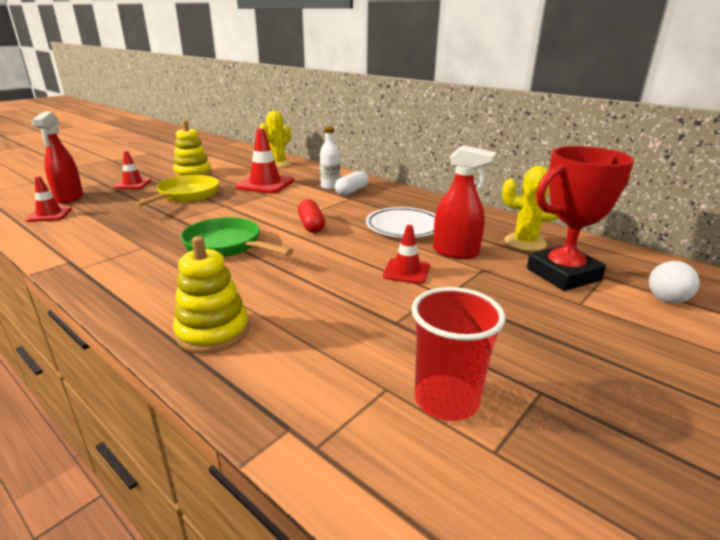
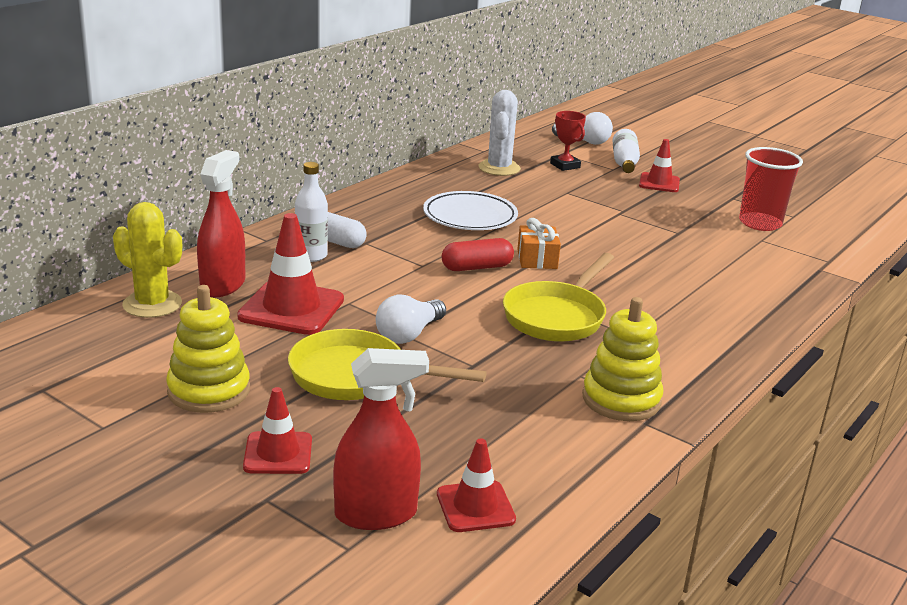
camera: 95 degrees left, 0 degrees up
(213, 332) = (738, 305): yellow stacking toy -> yellow stacking toy (621, 399)
(224, 206) = (409, 334): none -> white light bulb
(227, 245) = (557, 316): green pan -> yellow pan
(324, 245) = (537, 259): none -> orange gift
(406, 271) = (585, 223): red traffic cone -> red traffic cone (659, 183)
(455, 252) = (533, 199): red spray bottle -> red spray bottle (223, 285)
(525, 242) = (499, 168): yellow cactus -> white cactus
(563, 274) = (565, 165): red trophy -> red trophy, size x0.49
(610, 313) = (624, 163): none -> white bottle

